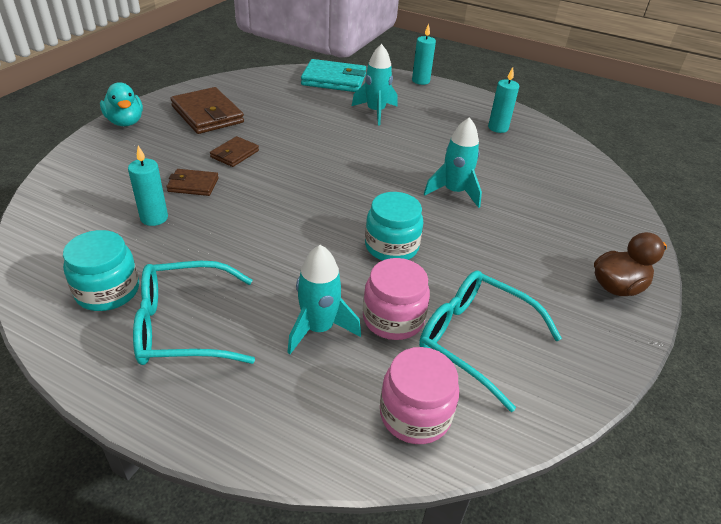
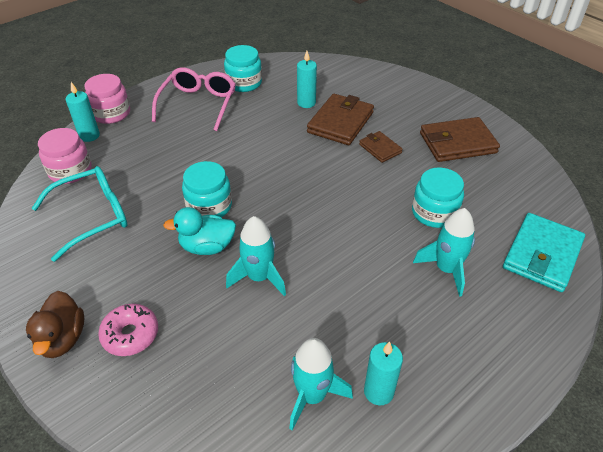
camera: 115 degrees right, 5 degrees up
(125, 122) = (449, 100): turquoise duck -> turquoise duck (207, 247)
(183, 326) = (198, 104): turquoise glasses -> pink glasses
(193, 185) = (340, 122): brown wallet -> brown wallet, size x1.81
(316, 120) = (434, 213): none -> turquoise jar
(318, 328) = (158, 151): turquoise rocket -> turquoise rocket (312, 396)
(393, 318) = (140, 184): pink jar -> pink jar (111, 113)
(420, 81) = (542, 355): turquoise candle -> turquoise candle (89, 136)
(571, 246) = (130, 335): none -> pink donut

